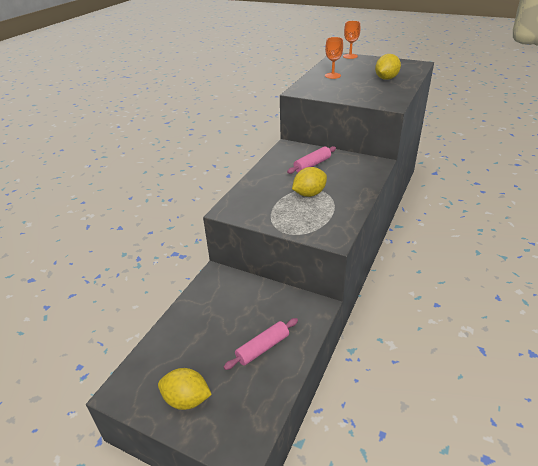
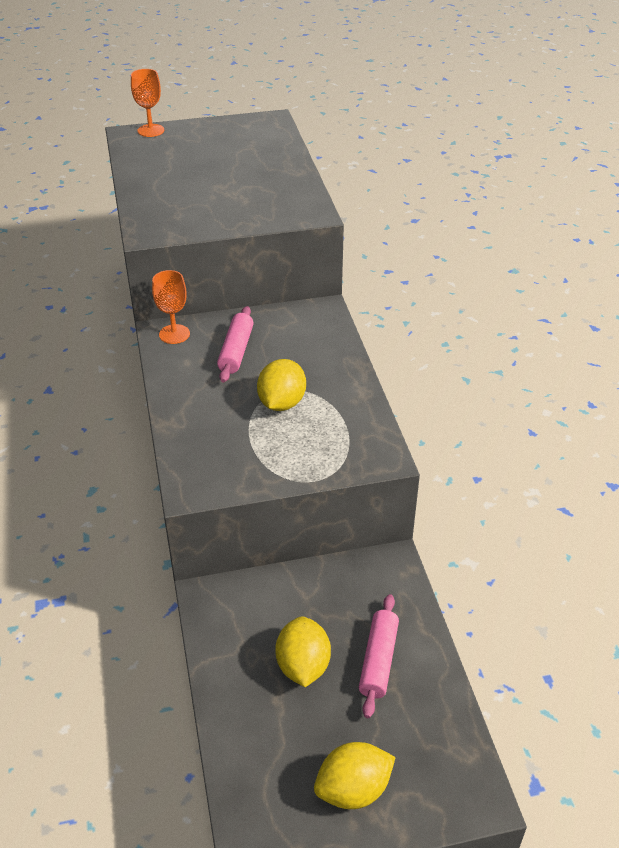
camera: 40 degrees left, 5 degrees up
(332, 75) = (167, 182): orange goblet -> orange goblet (174, 334)
(386, 78) = (255, 164): yellow lemon -> yellow lemon (303, 666)

